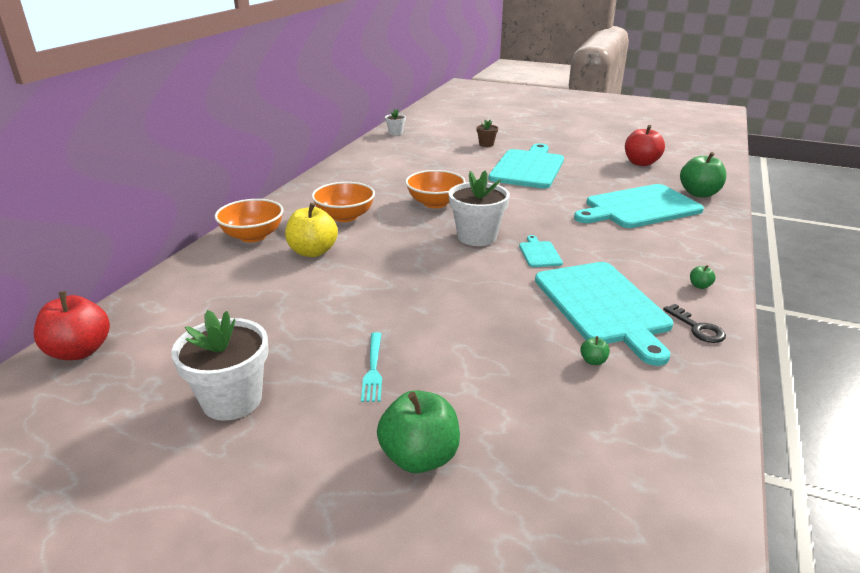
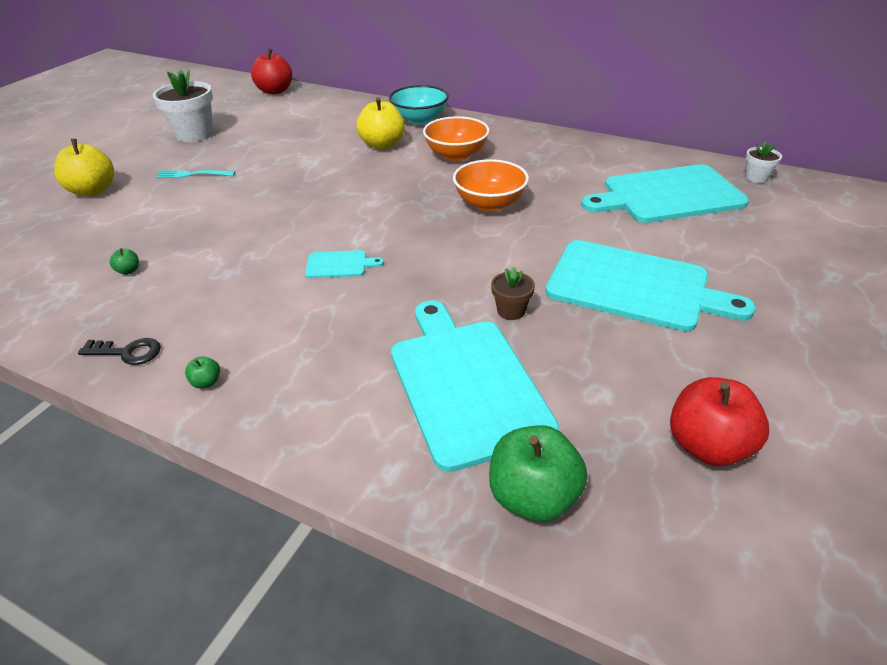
camera: 95 degrees right, 10 degrees up
(253, 236) = (419, 119): orange bowl -> turquoise bowl
(419, 457) = (93, 190): green apple -> yellow apple
(477, 237) = (392, 226): white flower pot -> none
(486, 144) = (740, 254): brown flower pot -> brown flower pot (511, 311)
(603, 305) = (209, 292): turquoise cutting board -> turquoise cutting board (668, 195)
(697, 328) = (127, 352): black key -> black key turned 150 degrees counterclockwise

